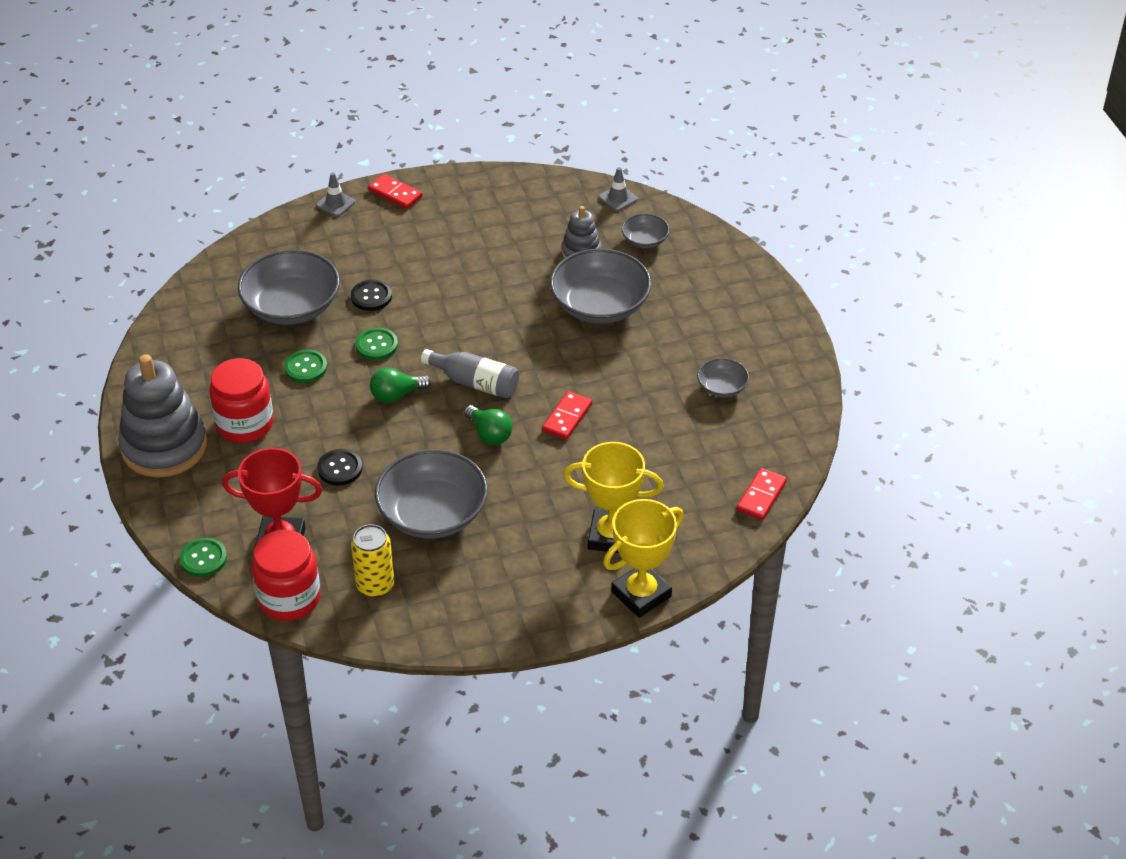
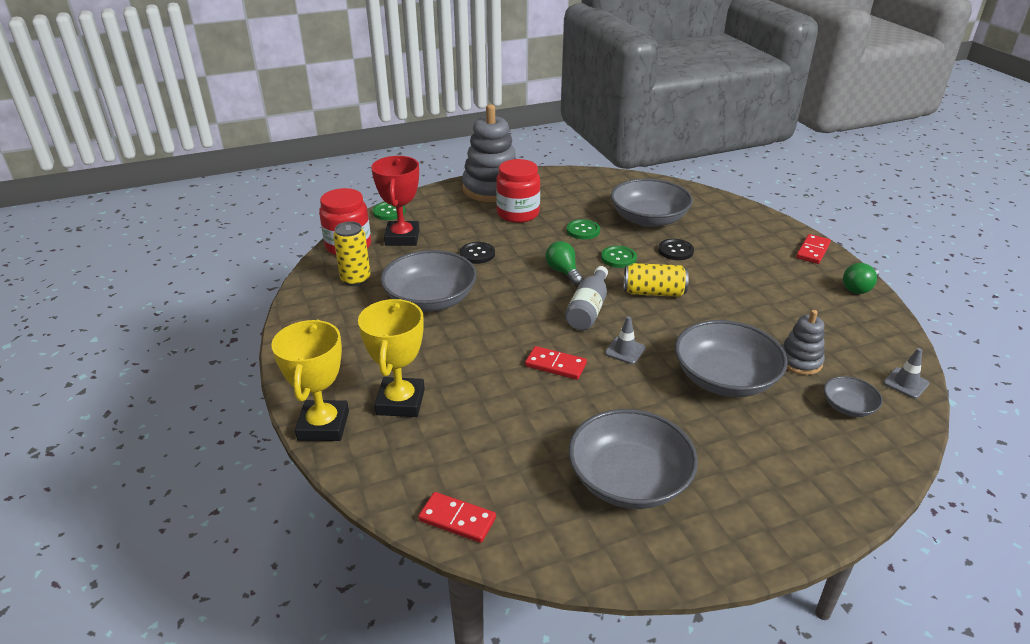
camera: 85 degrees right, 10 degrees down
(335, 203) = (780, 225): grey traffic cone -> grey traffic cone (625, 350)
(452, 328) = (653, 292): none -> yellow can
(489, 434) = (526, 321): green light bulb -> green light bulb (858, 288)
(641, 594) = (323, 425): yellow trophy -> yellow trophy turned 45 degrees clockwise
(722, 387) = (629, 480): grey bowl -> grey bowl, size x2.04

